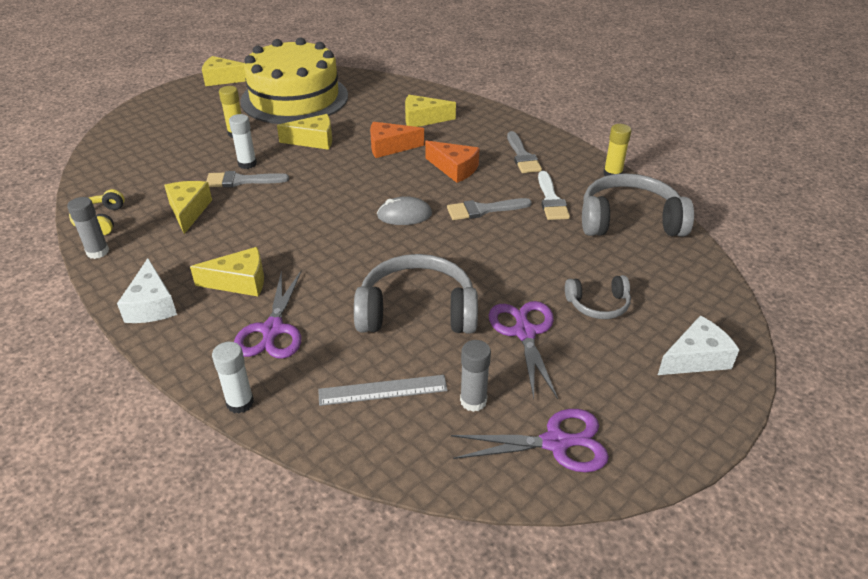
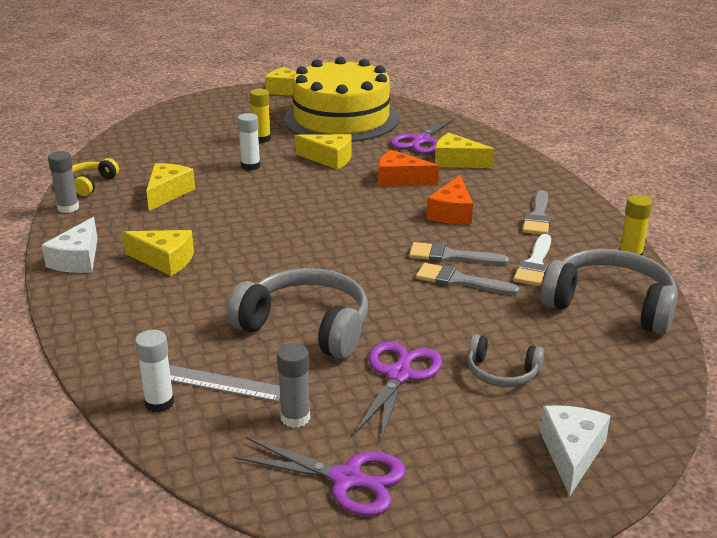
camera: 25 degrees right, 10 degrees down
(240, 403) = (87, 355): white glue stick -> white glue stick (159, 403)
(241, 181) = (233, 179): grey brush -> grey brush (459, 281)
(272, 330) = (161, 306): purple scissors -> purple scissors (421, 141)
(404, 215) = (364, 242): grey mouse -> none
(454, 169) = (452, 213): orange cheese -> orange cheese turned 45 degrees clockwise
(696, 358) = (571, 453): white cheese -> white cheese turned 75 degrees counterclockwise

